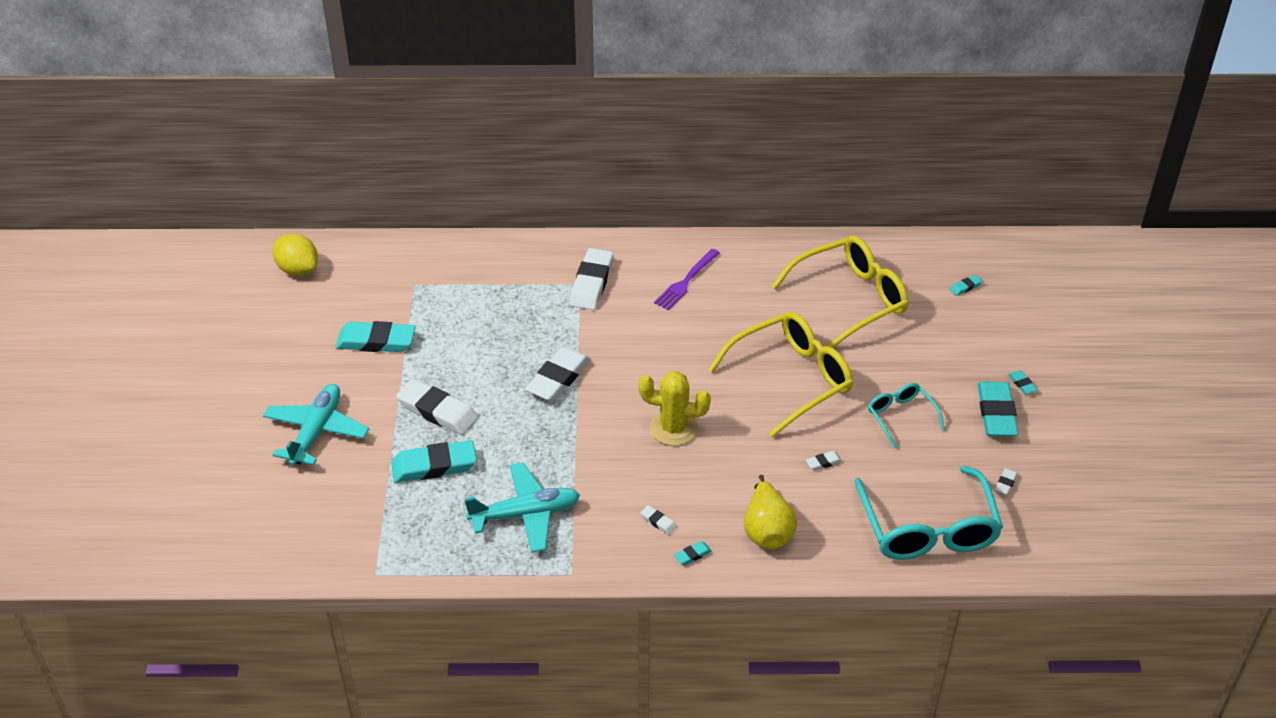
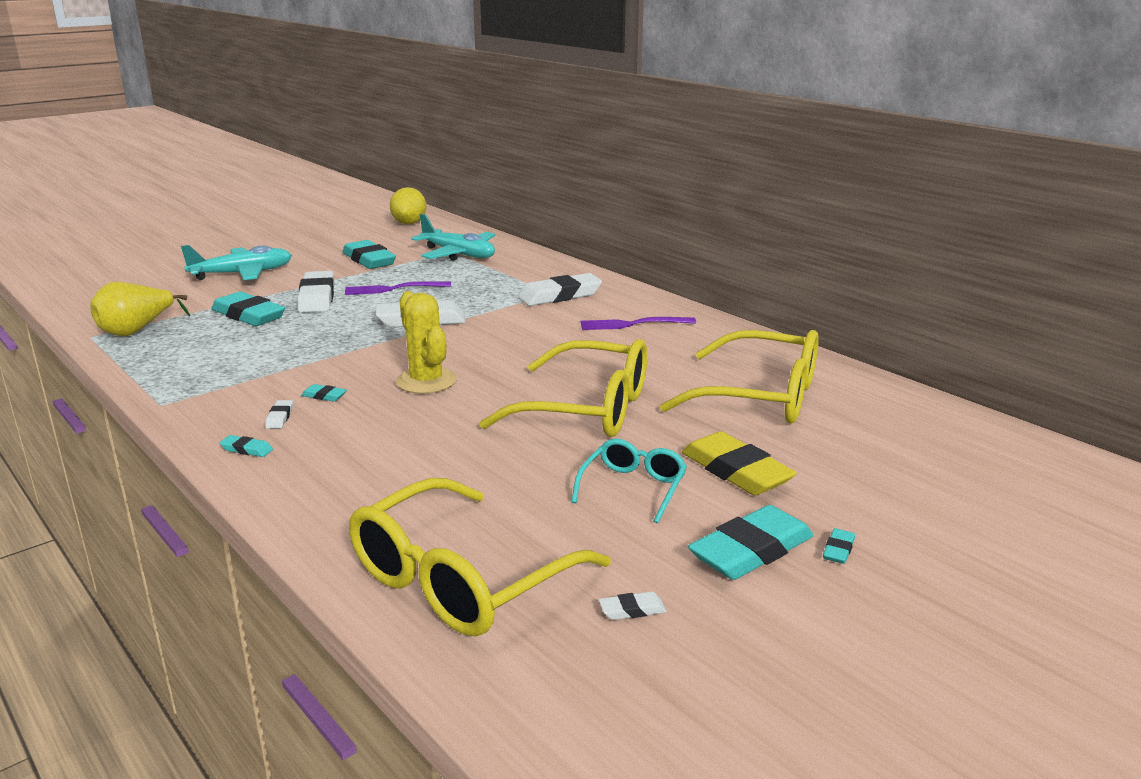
camera: 50 degrees right, 20 degrees down
(469, 360) = (393, 289): none -> purple fork
(525, 514) = (225, 362): turquoise plane -> turquoise plane (458, 254)
(767, 531) = (331, 475): yellow pear -> yellow pear (137, 331)
(823, 462) = (485, 469): white eraser -> none
(921, 368) = (736, 471): none -> yellow eraser
(928, 528) = (461, 579): turquoise glasses -> yellow glasses
(965, 287) = (918, 449): turquoise eraser -> turquoise eraser (324, 396)

